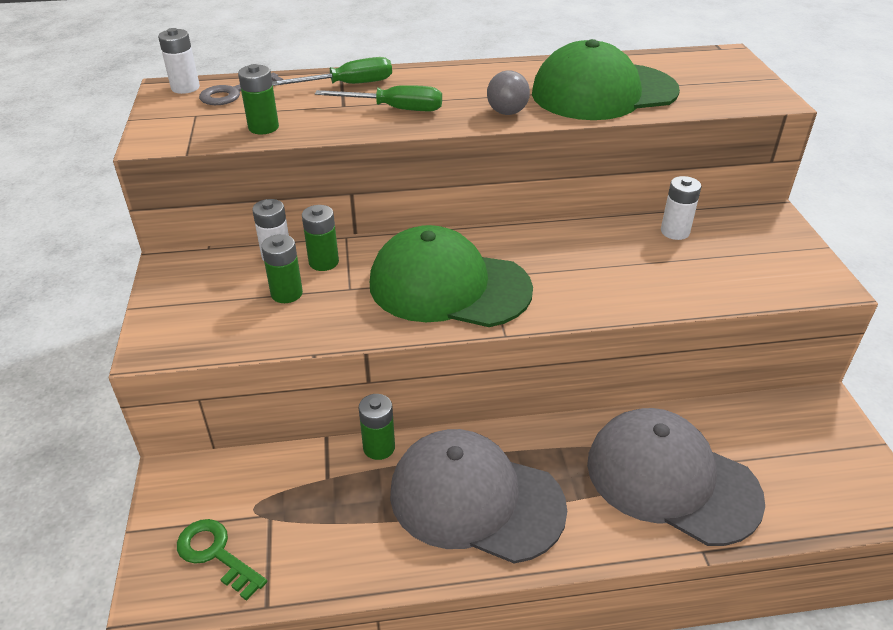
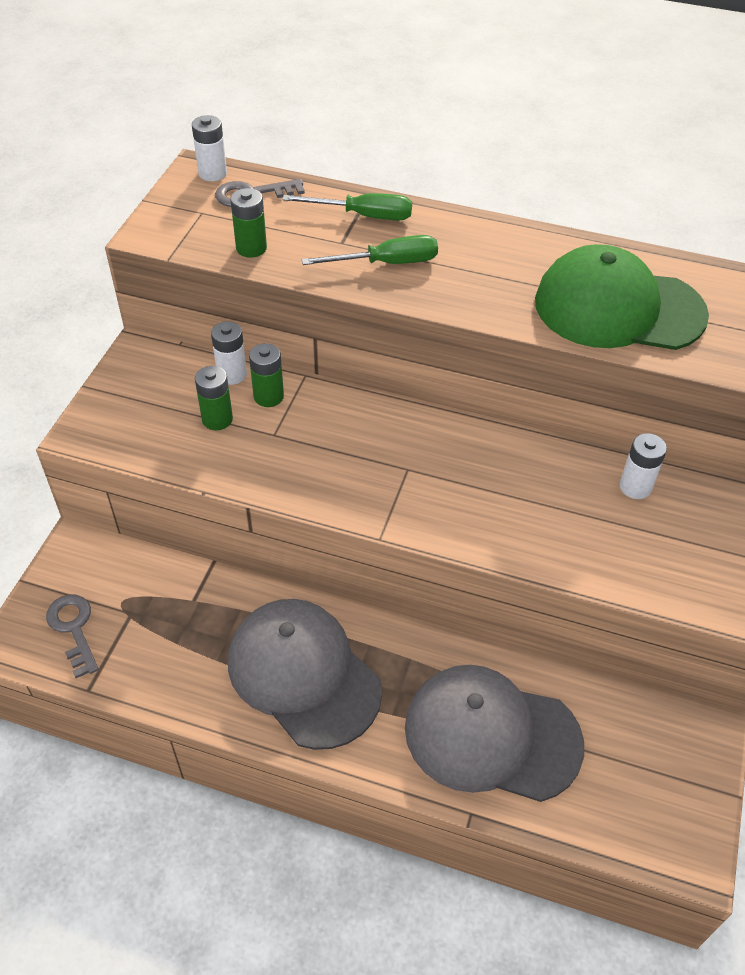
camera: 25 degrees right, 10 degrees up
(216, 554) = (74, 629): green key -> grey key
(379, 447) = (251, 590): green battery -> none
(395, 109) = (387, 263): green screwdriver -> green screwdriver turned 45 degrees counterclockwise
(449, 286) = (363, 466): green cap -> none
(507, 112) = (494, 303): grey ball -> none
(671, 479) = (491, 735): grey cap -> grey cap turned 45 degrees counterclockwise

